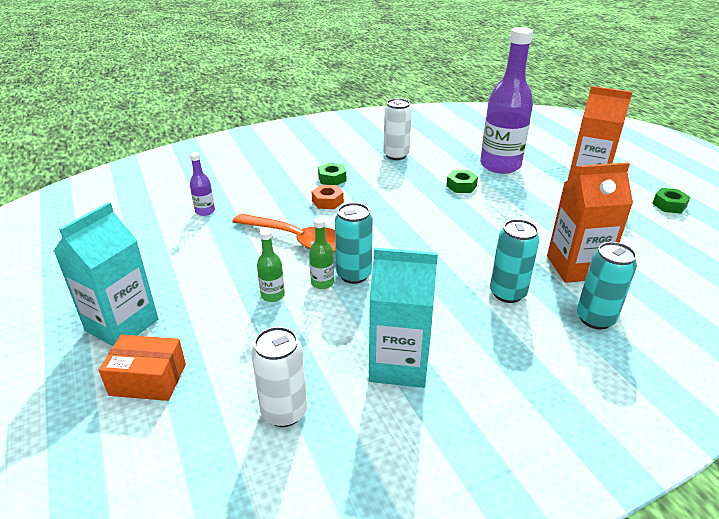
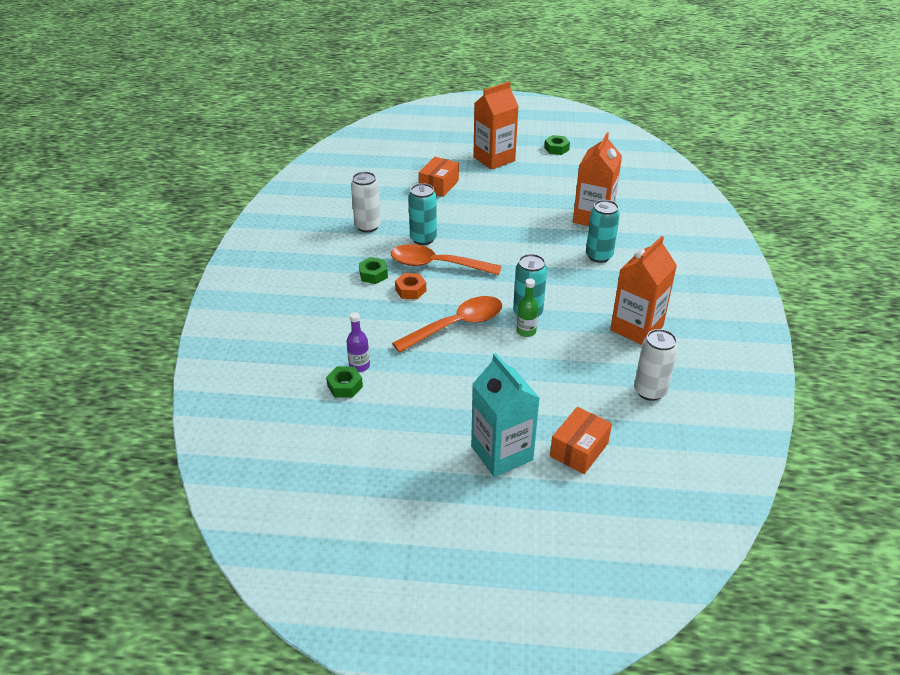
camera: 60 degrees left, 5 degrees up
(272, 295) = (523, 361): green bottle -> none
(378, 202) = (437, 265): none -> orange spoon
(399, 364) = (636, 328): turquoise carton -> orange carton
(461, 186) = (451, 216): green nut -> green nut (345, 386)
(500, 165) = (439, 185): purple bottle -> orange box
(595, 318) = (645, 236): turquoise can -> turquoise can (423, 239)

